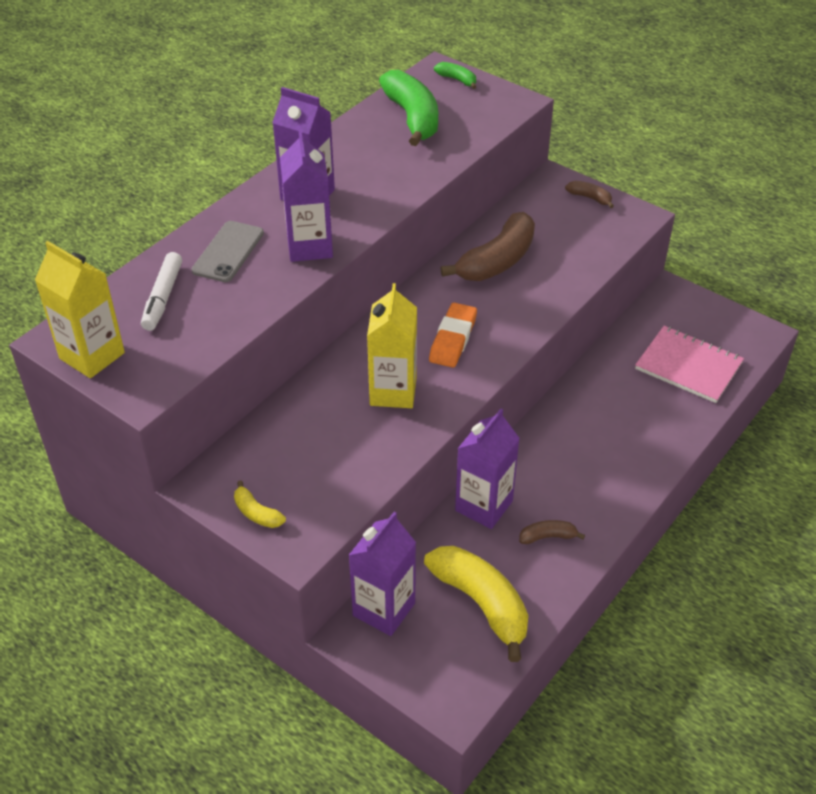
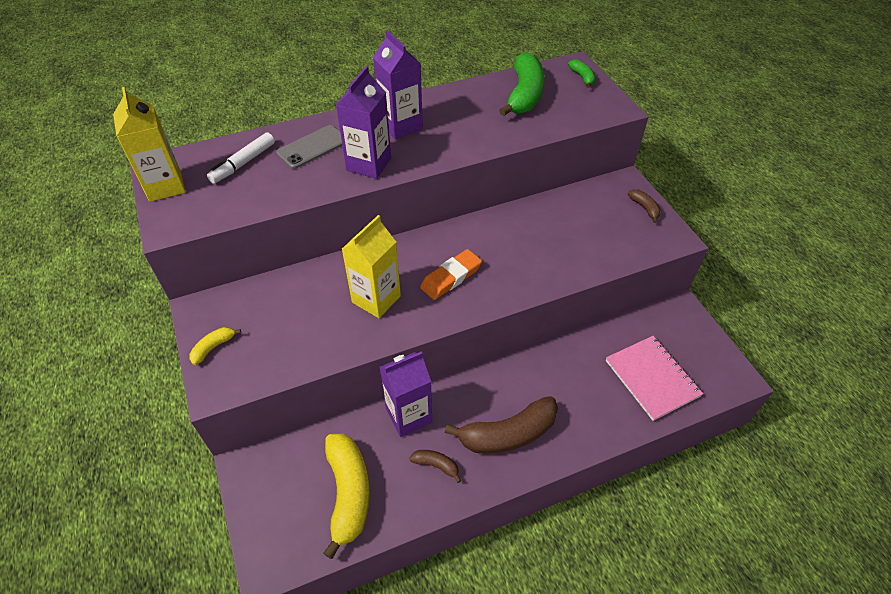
camera: 30 degrees right, 5 degrees up
(256, 513) = (213, 347): yellow banana -> yellow banana turned 60 degrees clockwise
(384, 609) = (280, 459): purple carton -> none
(497, 261) = (532, 230): brown banana -> brown banana (508, 434)

